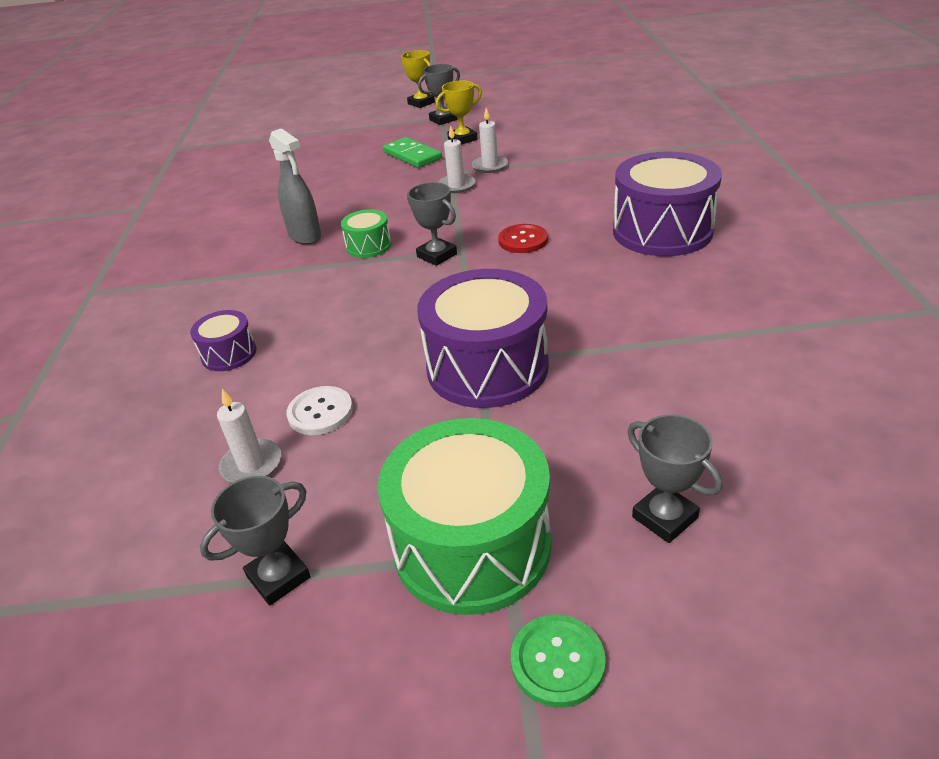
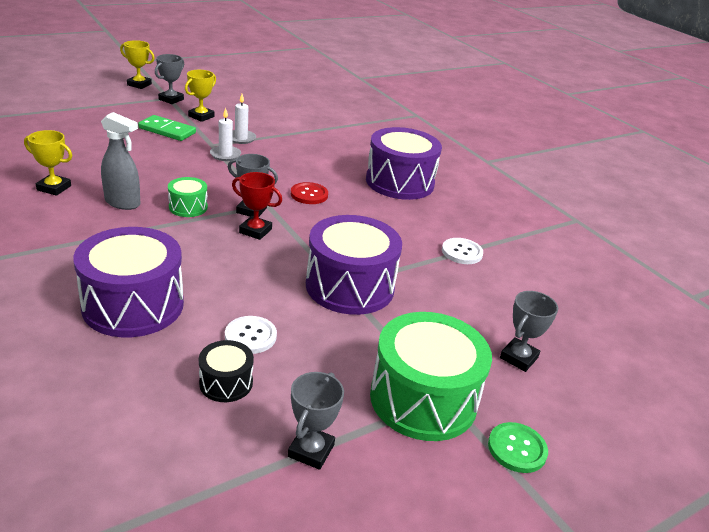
camera: 35 degrees left, 5 degrees down
(229, 354) = (133, 305): purple drum -> purple drum, size x2.08
(251, 464) = (226, 383): white candle -> black drum
(253, 216) = (54, 188): none -> yellow trophy
(423, 281) = (255, 231): none -> red trophy
(664, 517) = (518, 358): grey trophy -> grey trophy turned 75 degrees counterclockwise
(686, 340) = (462, 252): none -> white button

